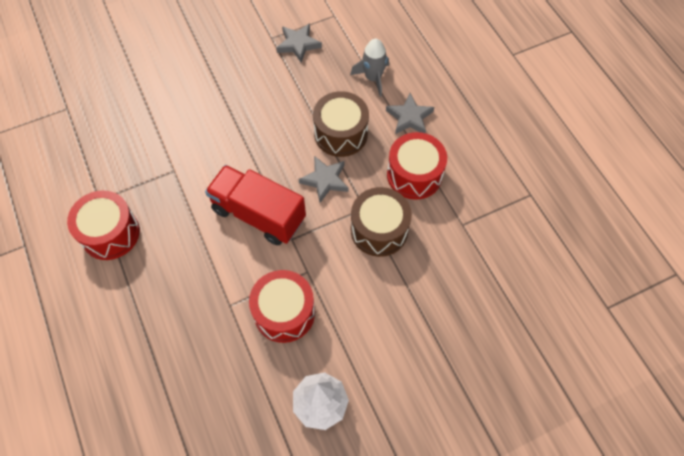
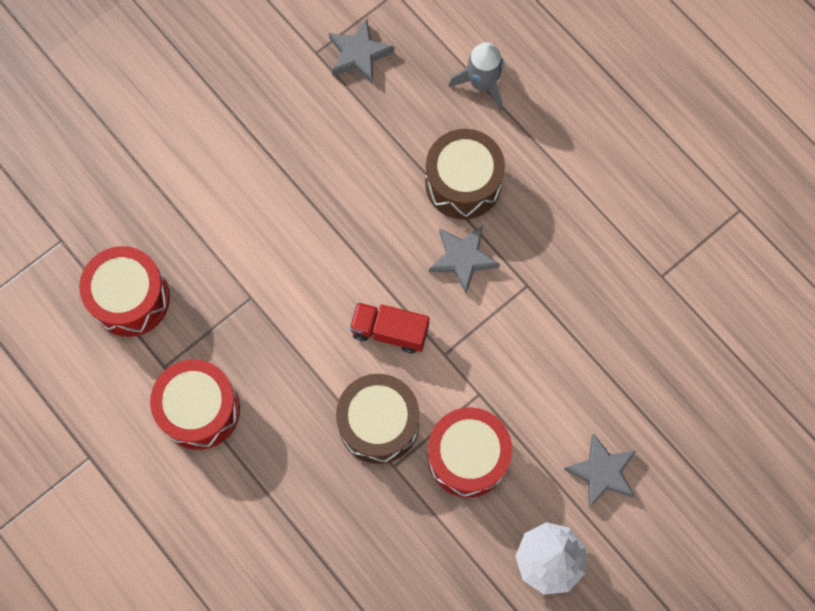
camera: 15 degrees left, 10 degrees up
(258, 214) = (389, 331): red truck -> red truck, size x0.58
(379, 230) = (555, 312): brown drum -> brown drum (378, 423)
(409, 117) = (550, 134): grey star -> grey star (602, 472)
(414, 175) = (580, 220): red drum -> red drum (130, 298)

